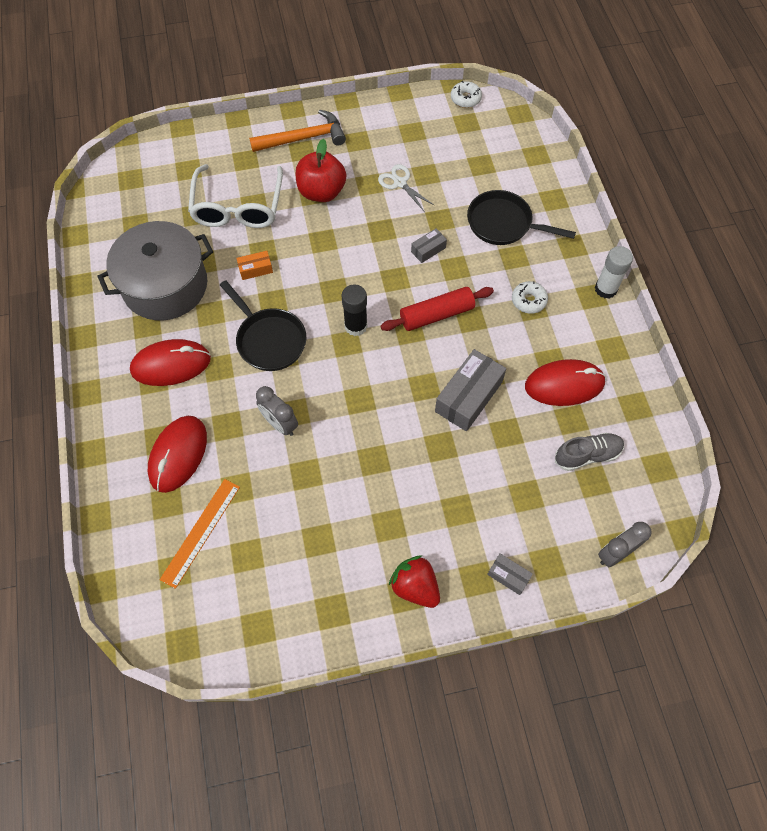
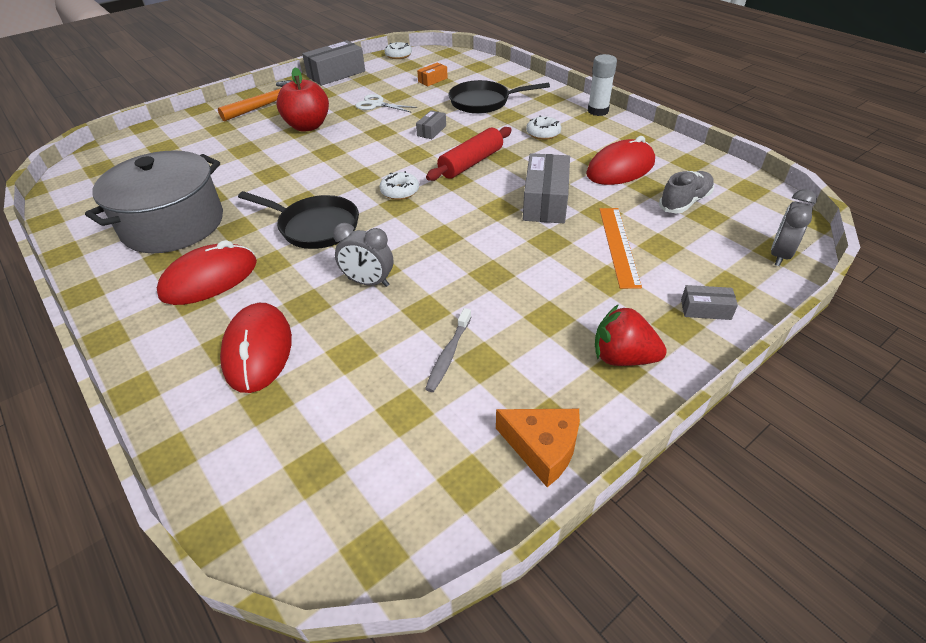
camera: 25 degrees left, 20 degrees down
(200, 532) = (328, 412): orange ruler -> orange ruler (618, 245)
(238, 207) = (228, 155): white glasses -> none
(255, 269) = (270, 186): orange box -> orange box (432, 80)
(299, 523) = (449, 355): none -> grey toothbrush
(315, 628) = (542, 448): none -> orange cheese
(356, 326) = (400, 191): black glue stick -> white donut
(386, 109) = (336, 74): none -> grey box

